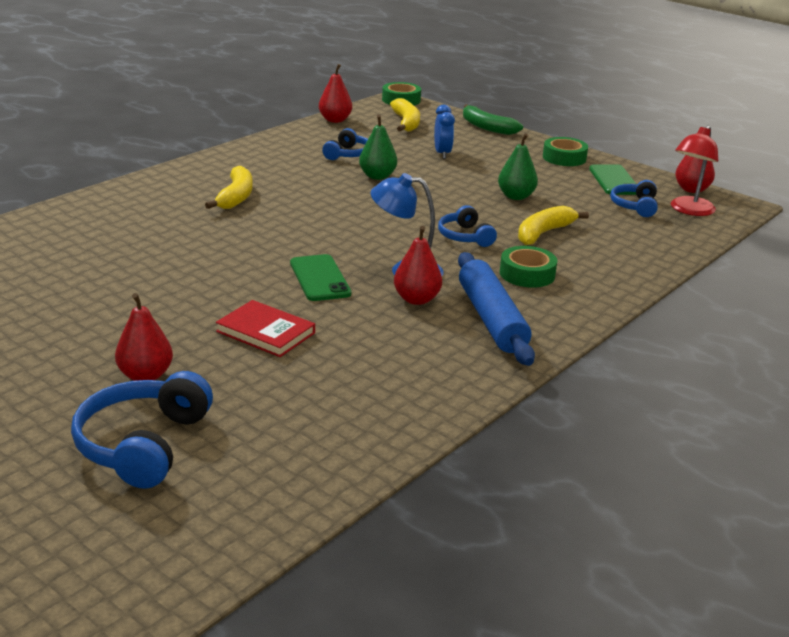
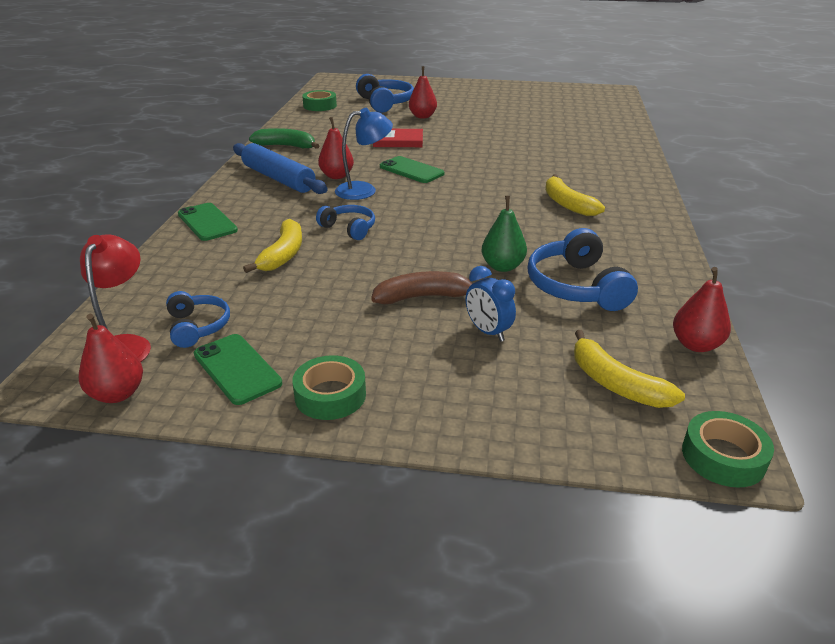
camera: 150 degrees right, 5 degrees up
(348, 154) = (576, 286): blue headphones -> blue headphones, size x1.66
(460, 178) = (423, 297): none -> brown banana
(486, 127) = (503, 431): green banana -> green banana (286, 146)
(516, 196) = (341, 291): green pear -> none
(527, 274) = (274, 213): green tape -> green tape (320, 106)
(604, 285) = (207, 222): none -> green phone

